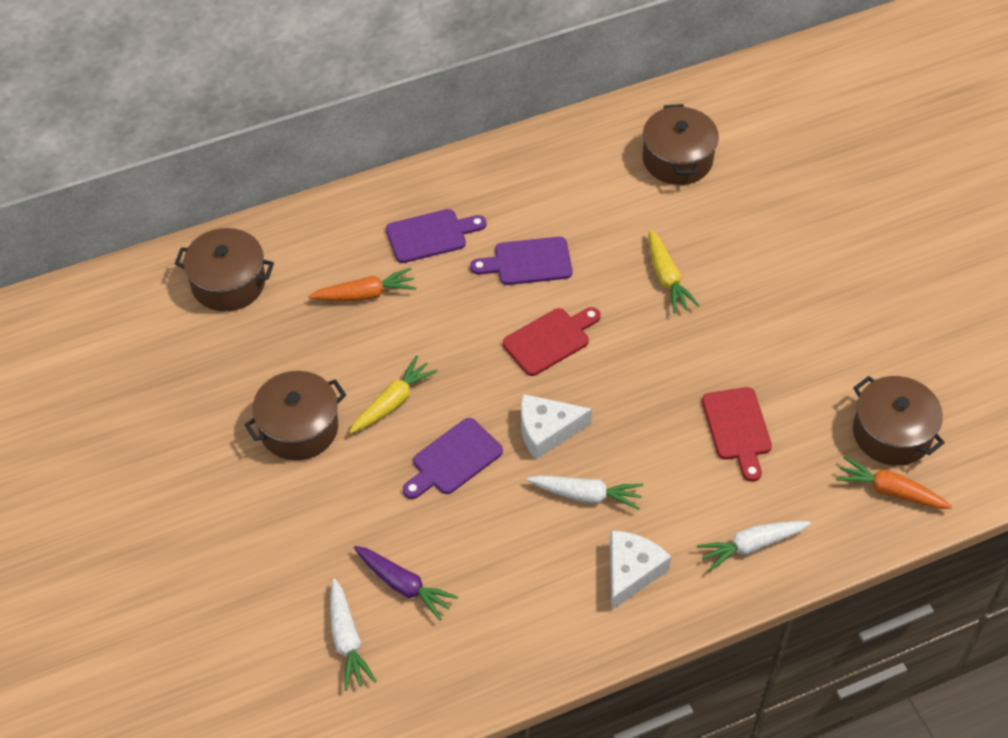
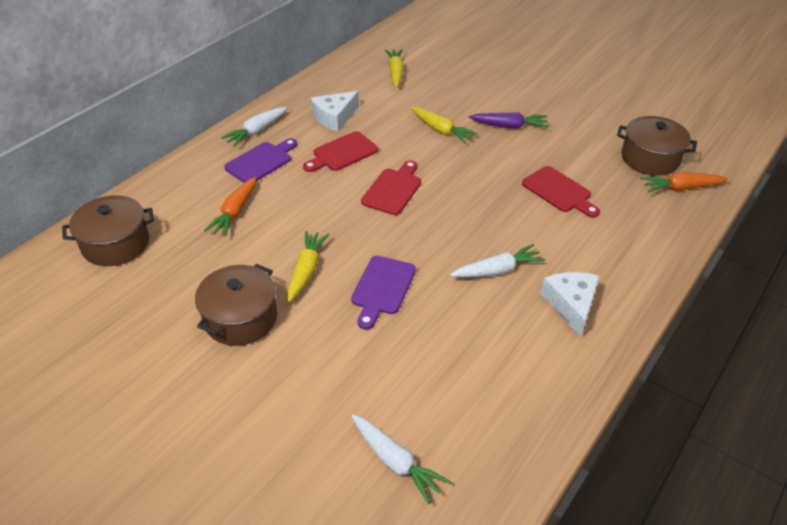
camera: 30 degrees left, 10 degrees down
(364, 294) = (235, 212): orange carrot -> orange carrot turned 150 degrees clockwise
(403, 585) = (411, 394): purple carrot -> purple carrot (509, 126)
(528, 262) = (342, 153): purple cutting board -> red cutting board
(546, 431) = (435, 243): white cheese -> white cheese (334, 118)
(677, 159) = (395, 73): brown pot -> yellow carrot
(752, 546) = (632, 253): white carrot -> white carrot (257, 131)

